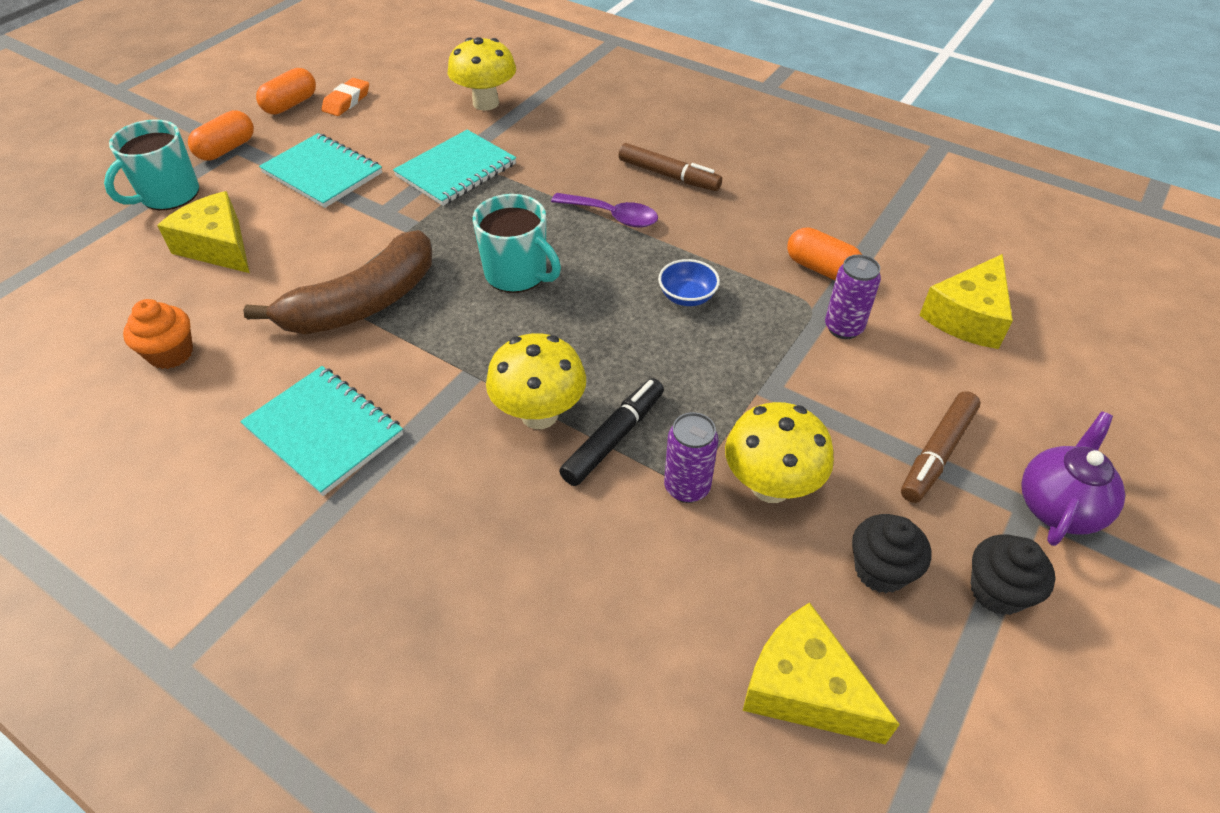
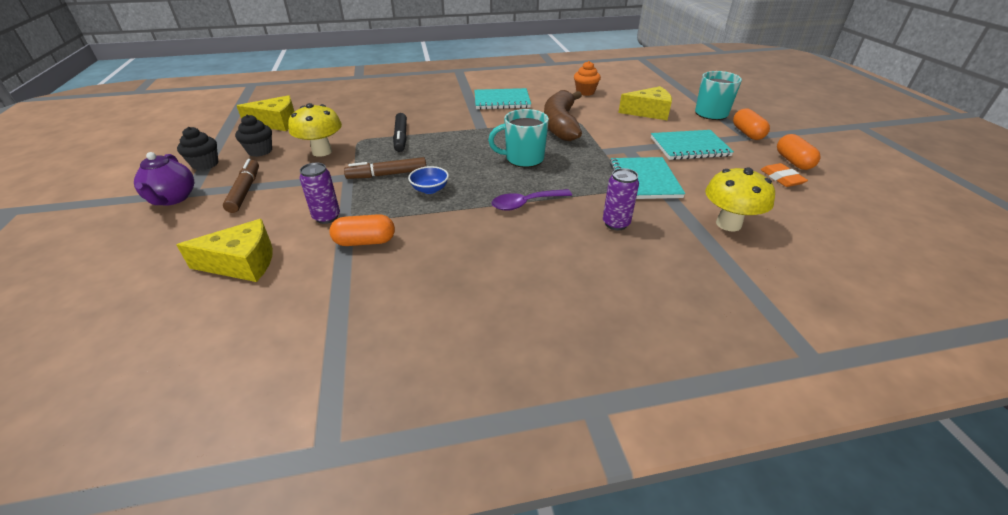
camera: 135 degrees right, 10 degrees down
(539, 414) = (438, 131): yellow mushroom -> none
(669, 175) = (534, 246): brown marker -> brown marker (387, 174)
(687, 487) = (356, 139): purple can -> purple can (616, 223)
(967, 316) = (242, 263): yellow cheese -> yellow cheese turned 90 degrees clockwise

